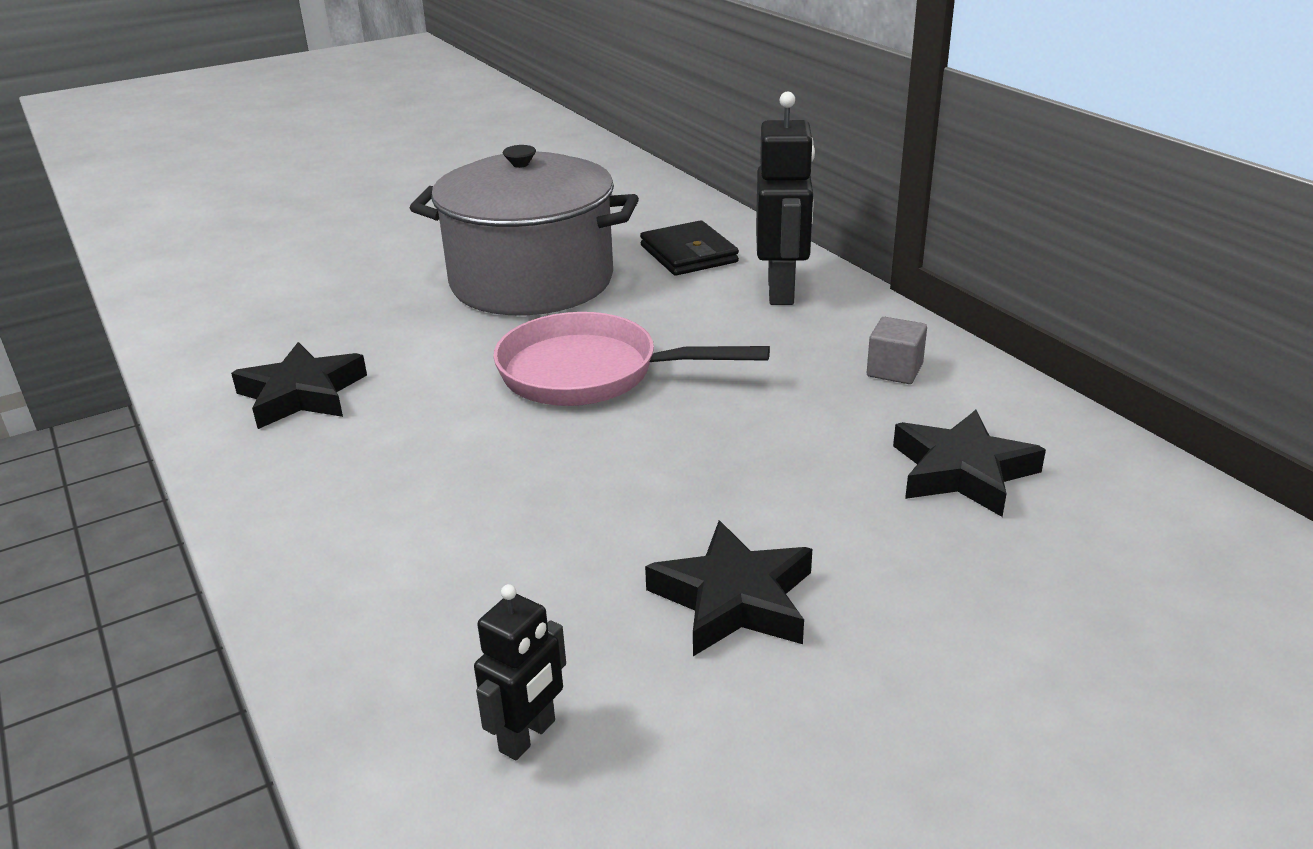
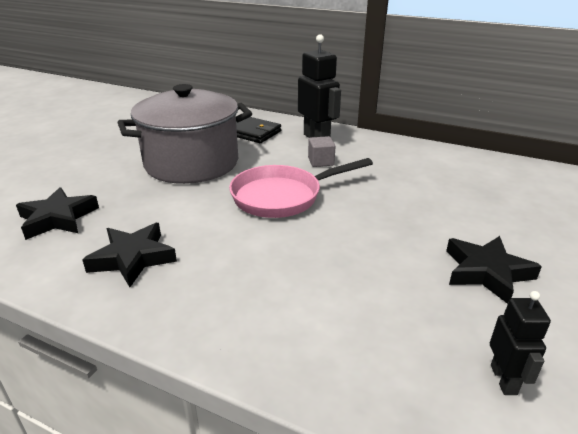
camera: 35 degrees left, 0 degrees up
(894, 370) = (406, 158): grey cube -> grey cube (321, 161)
(962, 471) = (485, 188): black star -> black star (58, 218)

